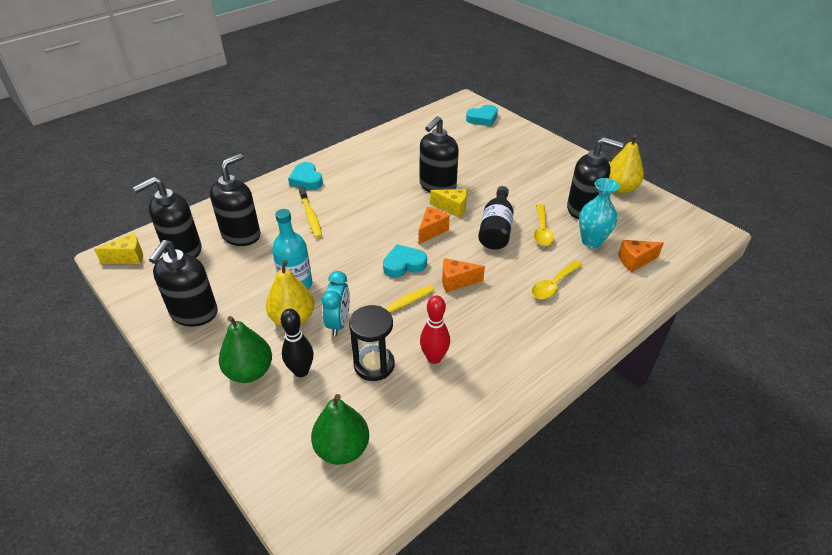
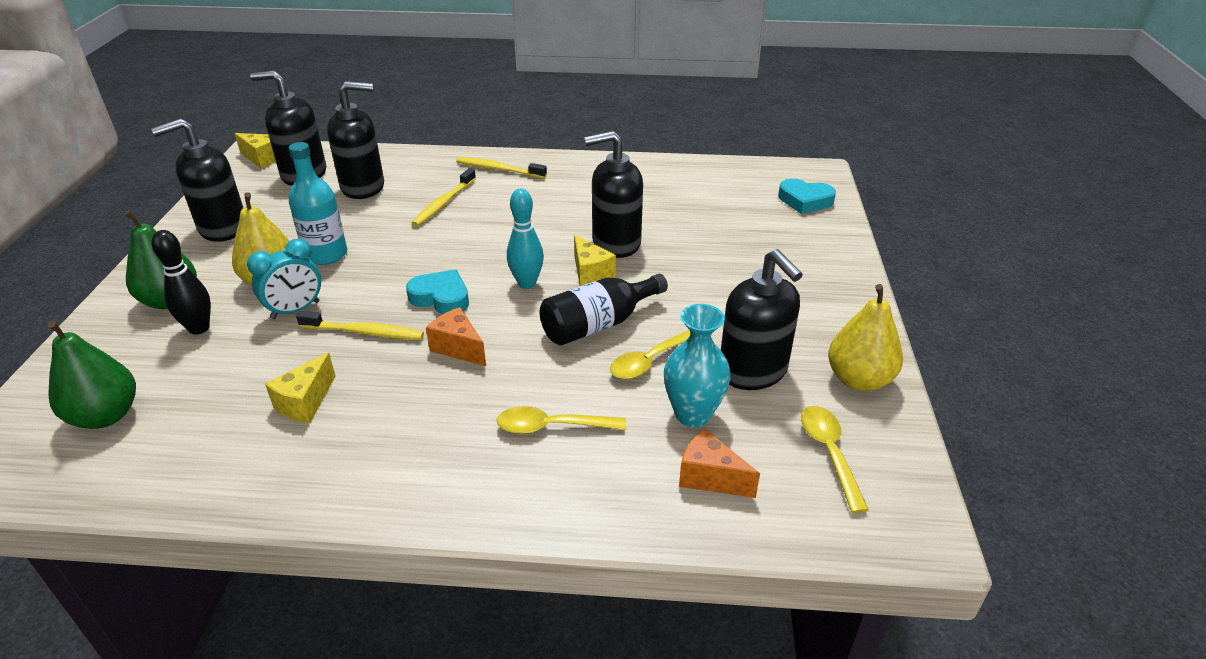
camera: 45 degrees right, 5 degrees down
(306, 180) = (499, 169): turquoise heart -> yellow toothbrush
(374, 365) = (252, 367): black hourglass -> none
(431, 231) = (527, 283): orange cheese -> turquoise bowling pin
(434, 358) = (305, 402): red bowling pin -> yellow cheese
(653, 223) = (829, 453): none -> yellow spoon

